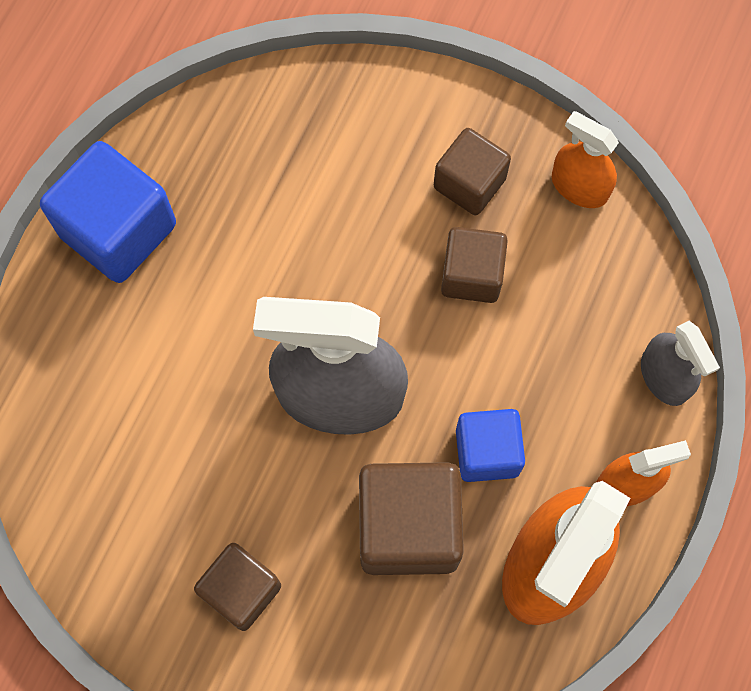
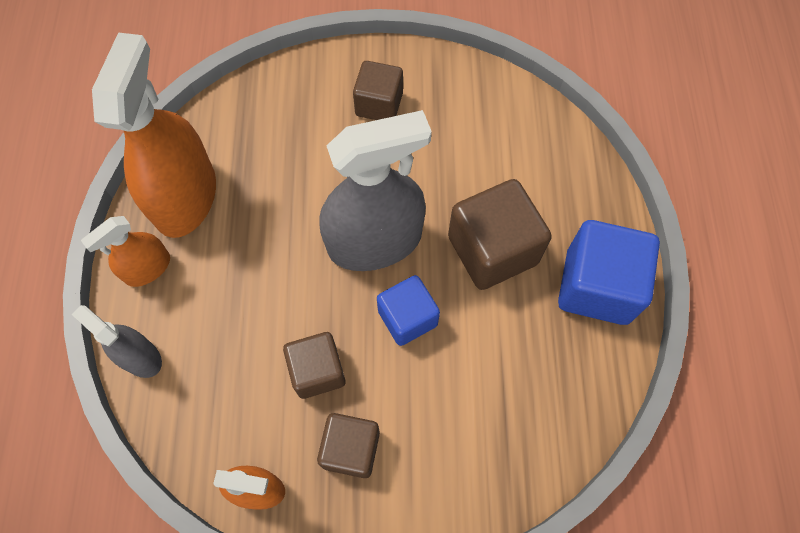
camera: 155 degrees right, 5 degrees down
(408, 527) = (290, 180): brown cube -> brown cube (492, 250)
(487, 452) = (255, 248): blue cube -> blue cube (407, 318)

